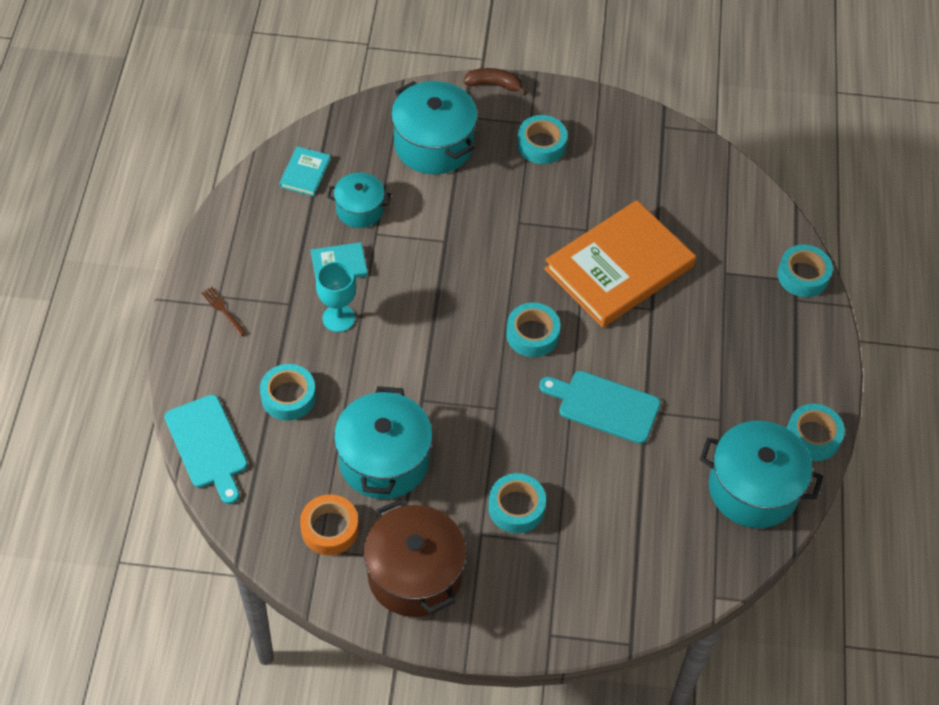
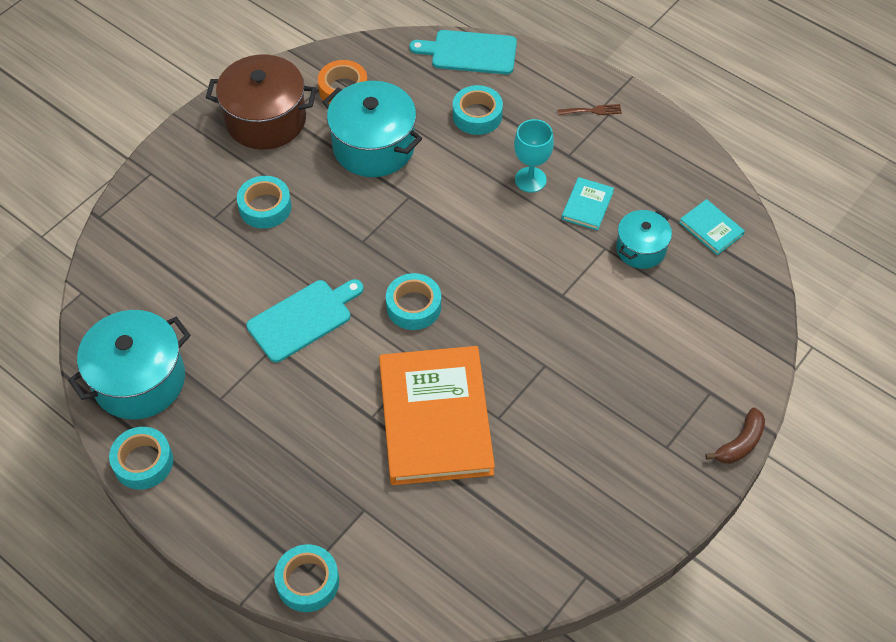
camera: 125 degrees right, 0 degrees up
(433, 144) = (687, 346): turquoise pot -> none
(541, 145) = (631, 440): turquoise tape -> none

